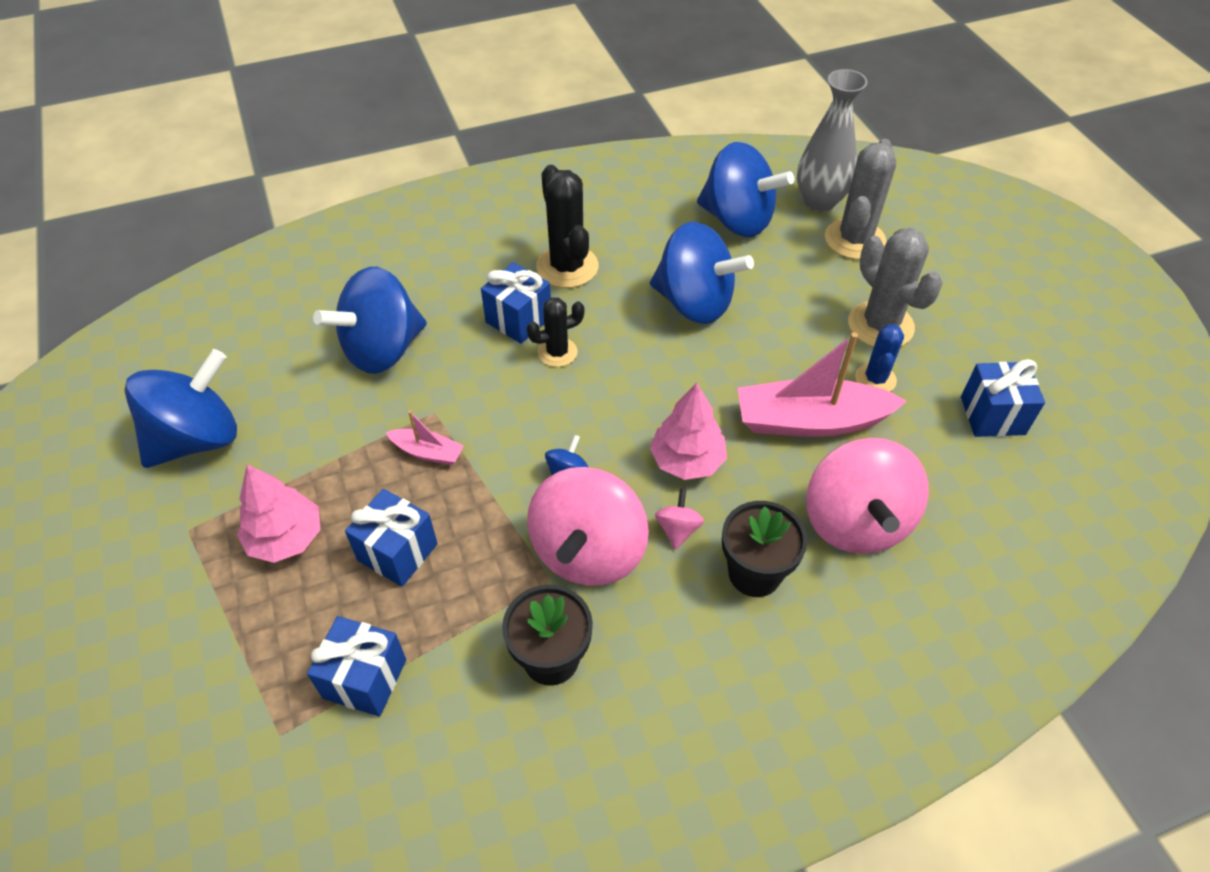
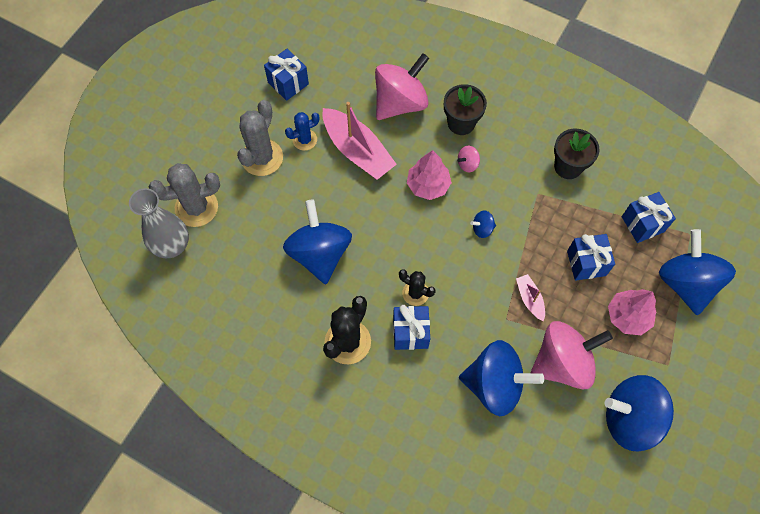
camera: 130 degrees left, 15 degrees up
(588, 551) = (511, 189): pink spinning top -> pink spinning top (562, 362)
(737, 220) = (227, 279): blue spinning top -> blue spinning top (685, 283)

